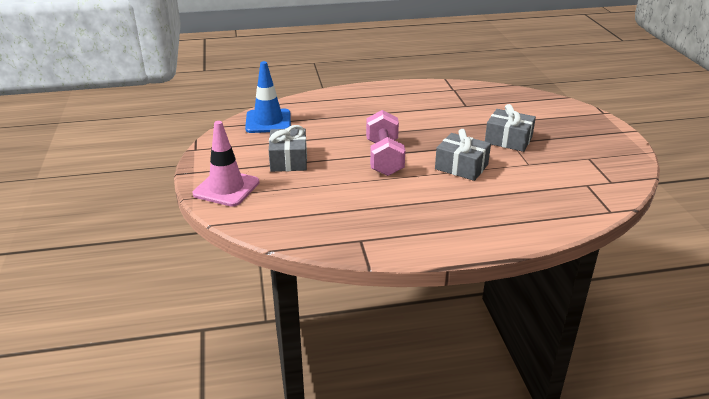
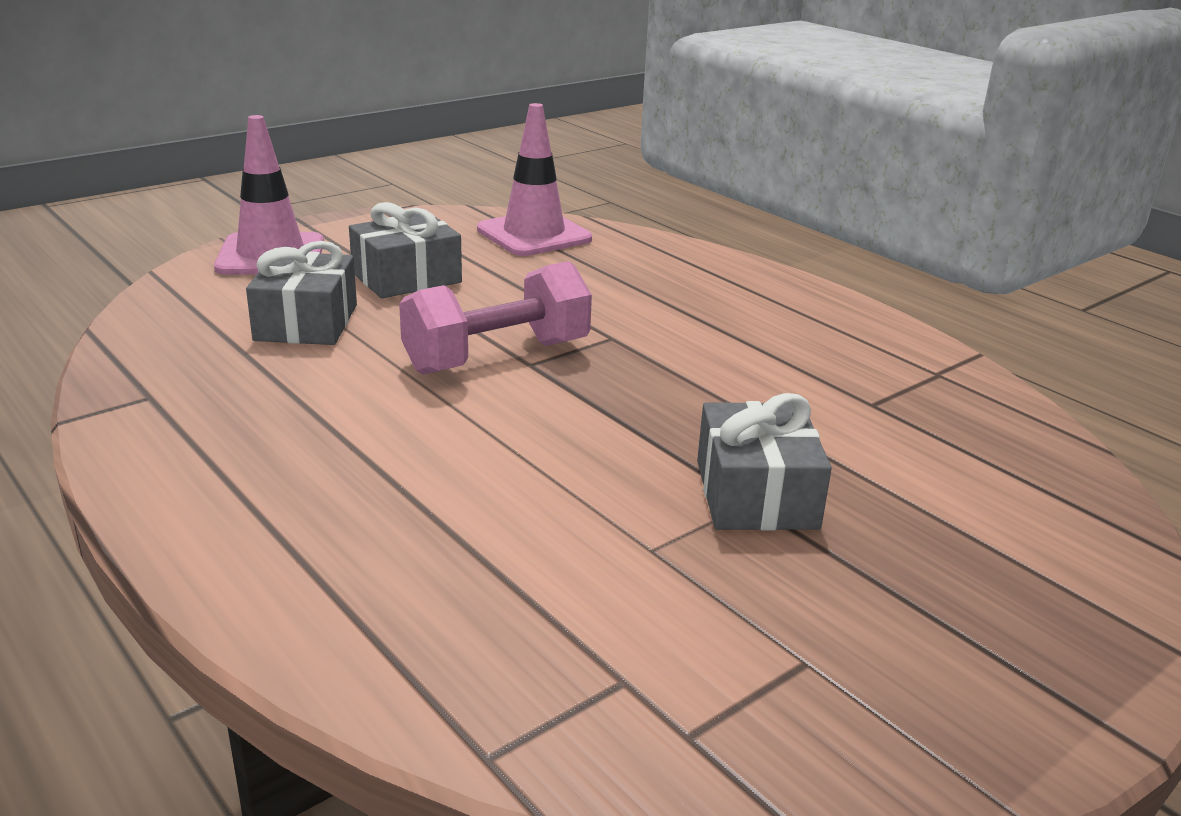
camera: 60 degrees right, 5 degrees down
(268, 121) = (534, 234): blue traffic cone -> pink traffic cone
(461, 167) = (541, 451): grey gift -> grey gift (306, 322)

